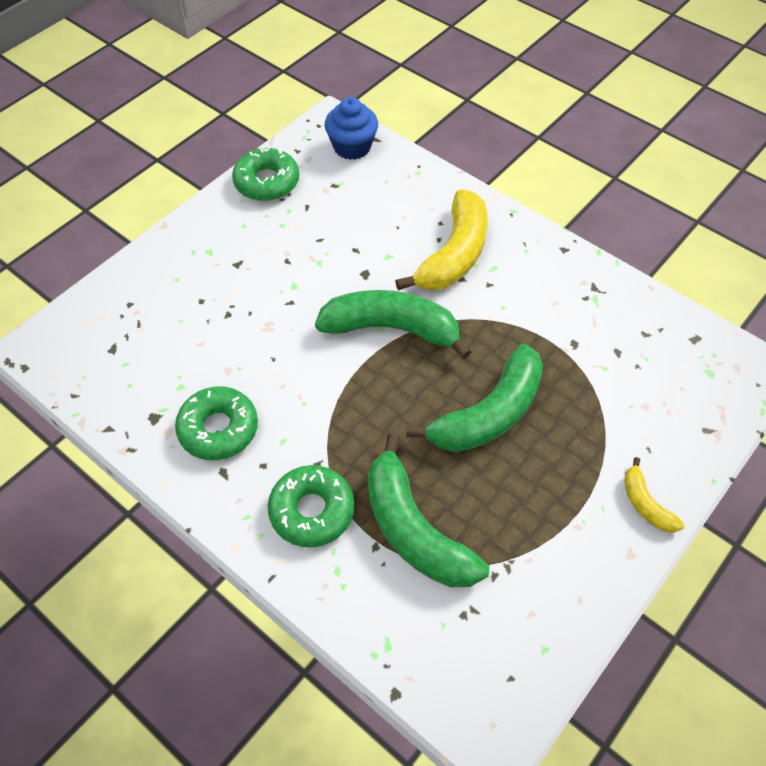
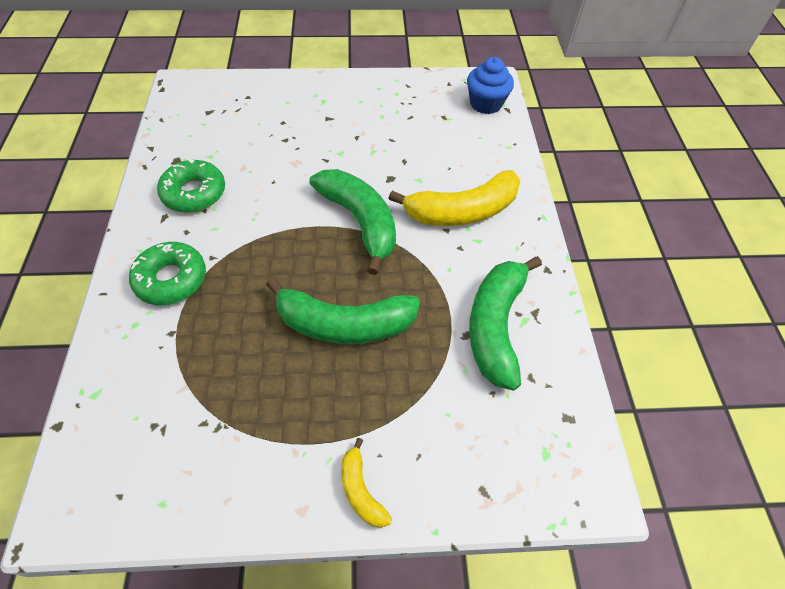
camera: 45 degrees right, 0 degrees up
(267, 182) = (406, 88): green donut -> none
(414, 529) = (203, 346): green banana -> green banana (495, 326)
(645, 504) = (361, 490): yellow banana -> yellow banana turned 45 degrees counterclockwise

